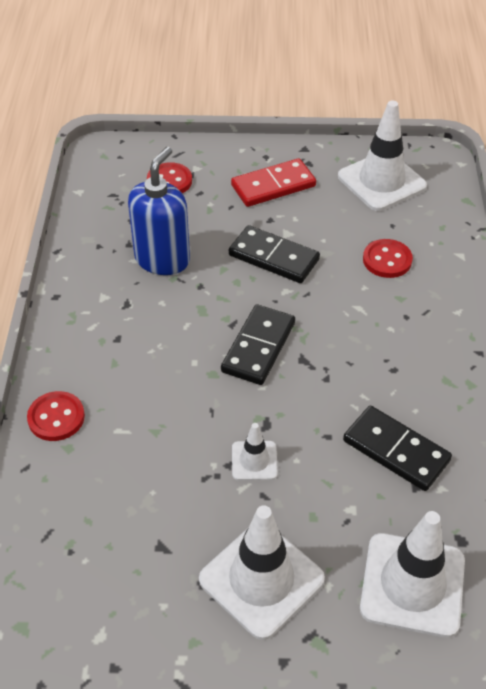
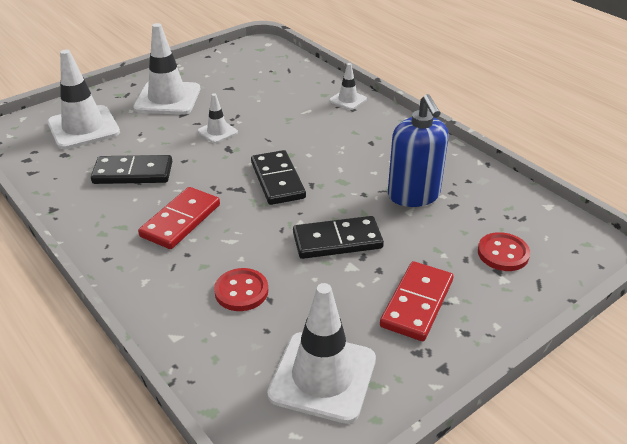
camera: 140 degrees right, 10 degrees down
(56, 417) = (348, 100): red button -> white traffic cone
(387, 354) = (181, 221): none -> red domino

